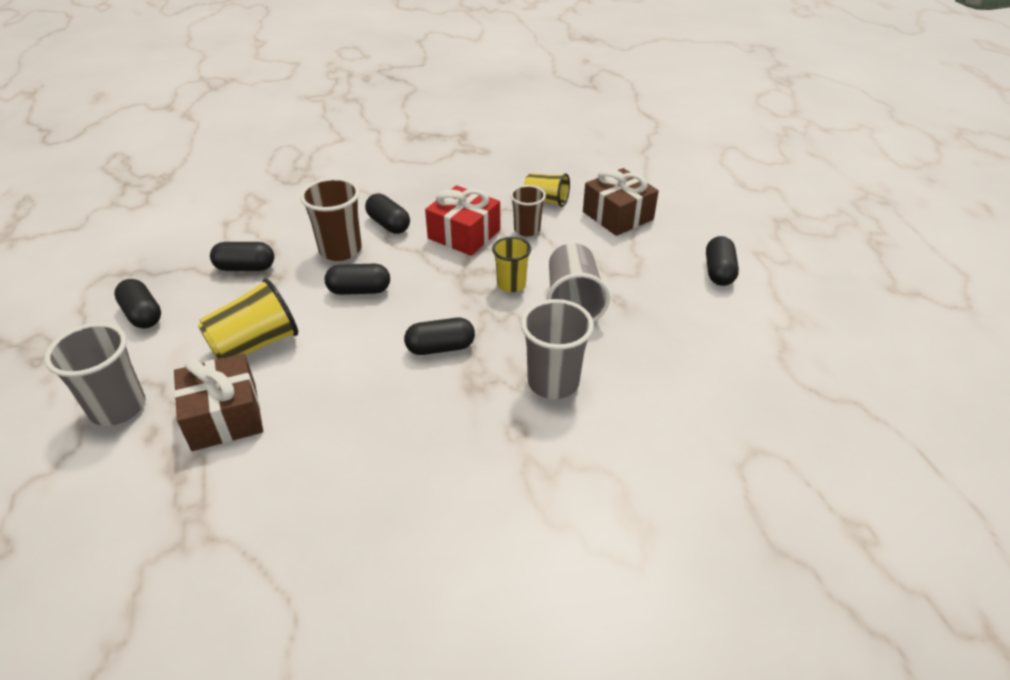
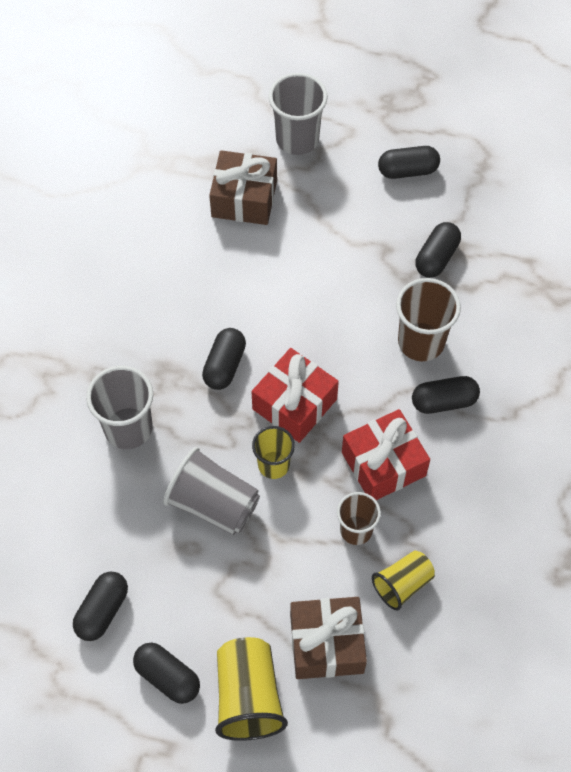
camera: 120 degrees right, 20 degrees up
(255, 344) = (317, 237): yellow cup -> yellow cup (248, 696)
(359, 290) = (344, 335): black capsule -> black capsule (102, 610)
(447, 293) = (294, 404): none -> red gift

